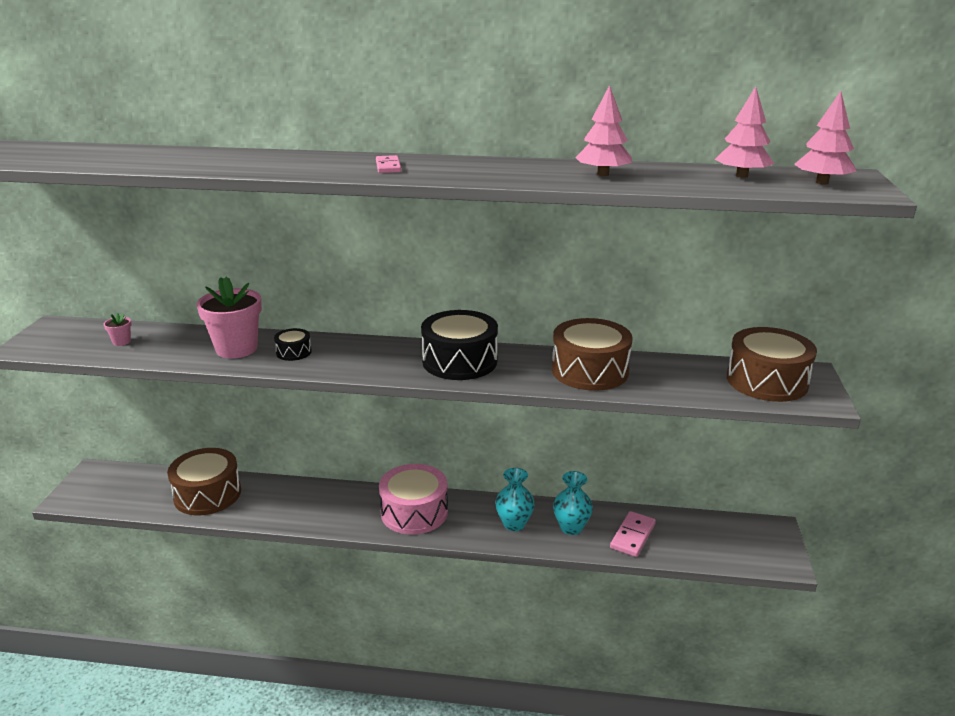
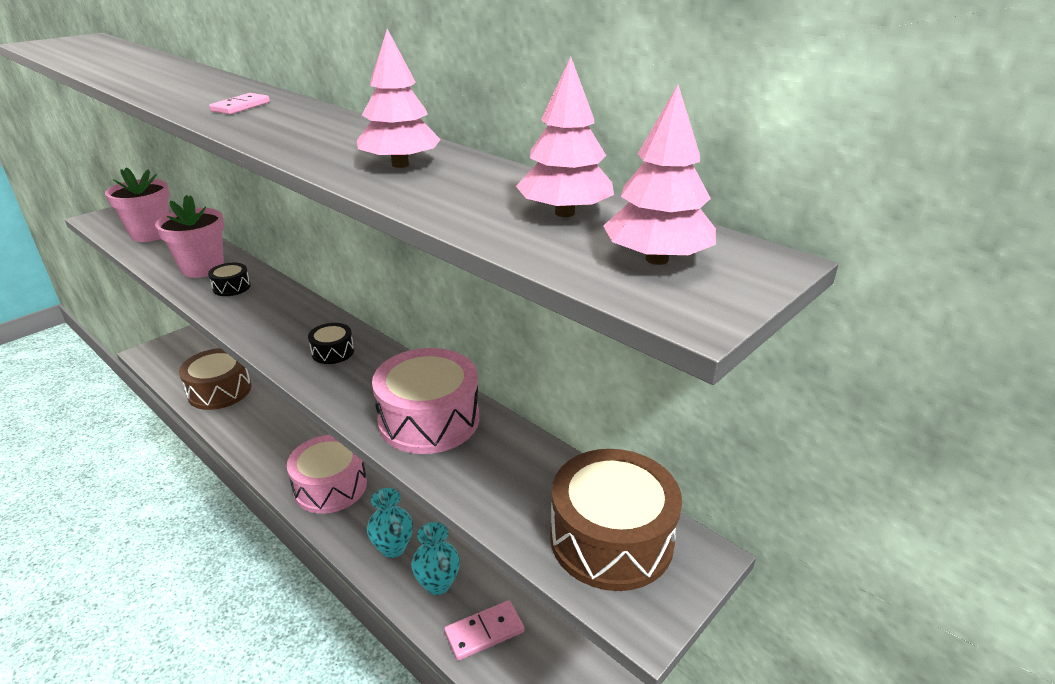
camera: 35 degrees right, 5 degrees up
(121, 342) = (151, 234): pink flower pot -> pink flower pot, size x2.36
(459, 361) = (333, 352): black drum -> black drum, size x0.47
(590, 371) = (429, 419): brown drum -> pink drum

